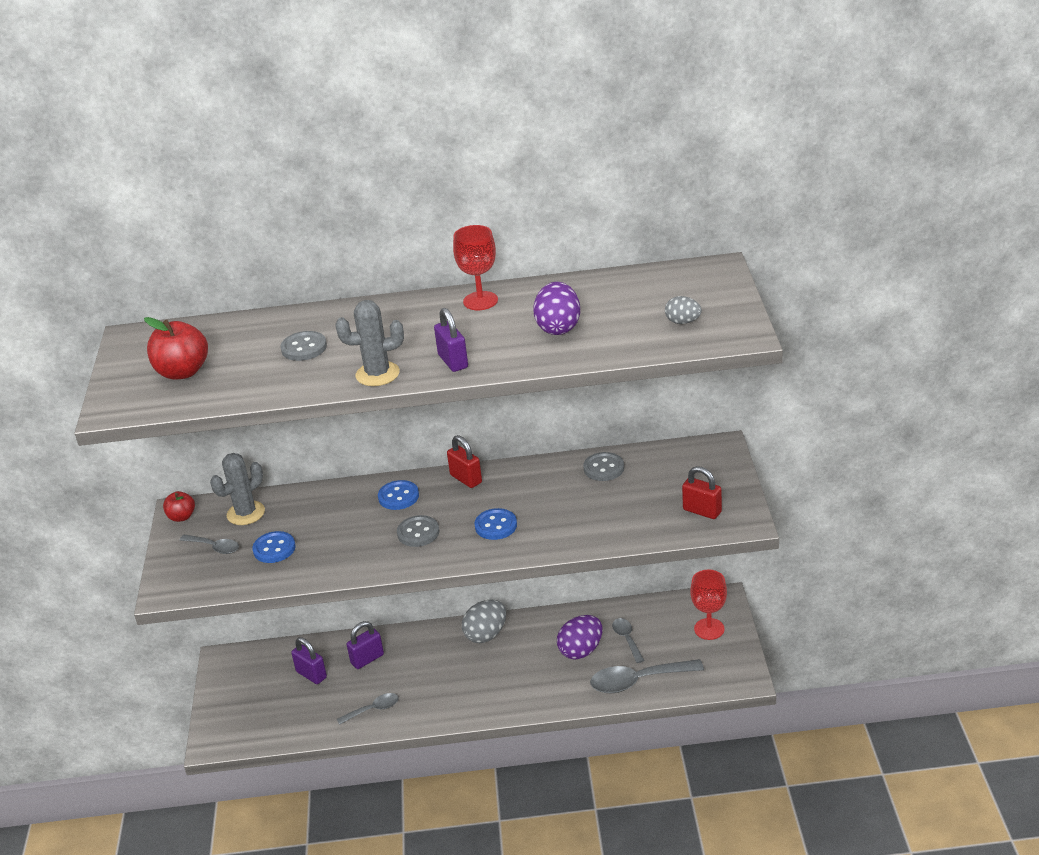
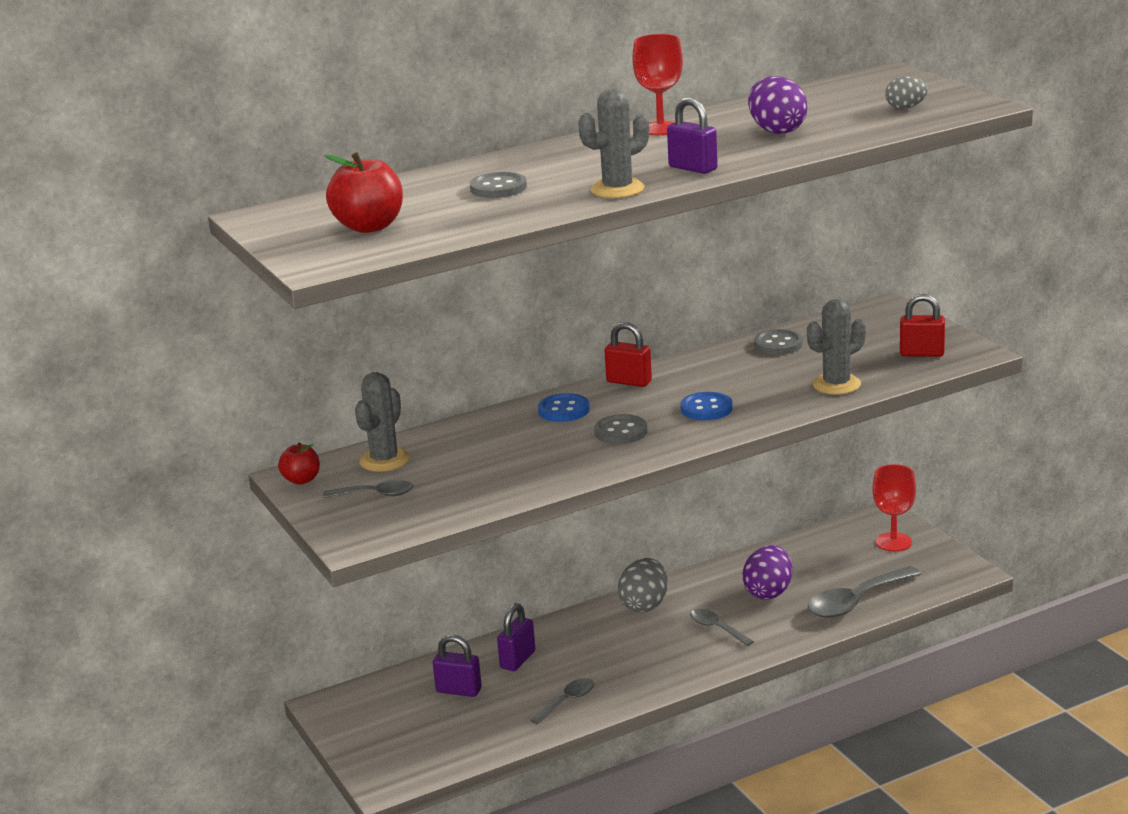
camera: 25 degrees left, 10 degrees down
(274, 549) = (456, 480): blue button -> none
(609, 527) = (836, 384): none -> grey cactus
(627, 639) = (811, 571): grey spoon -> grey spoon (717, 628)

